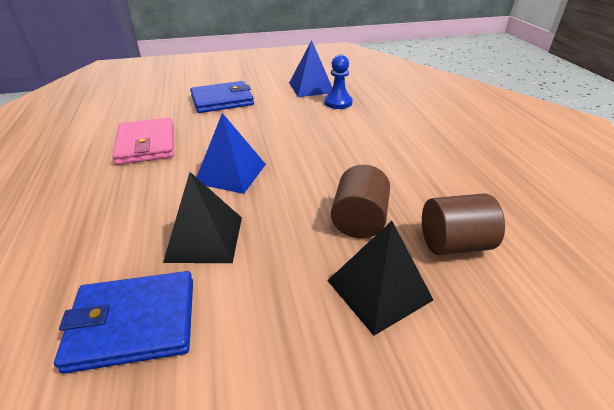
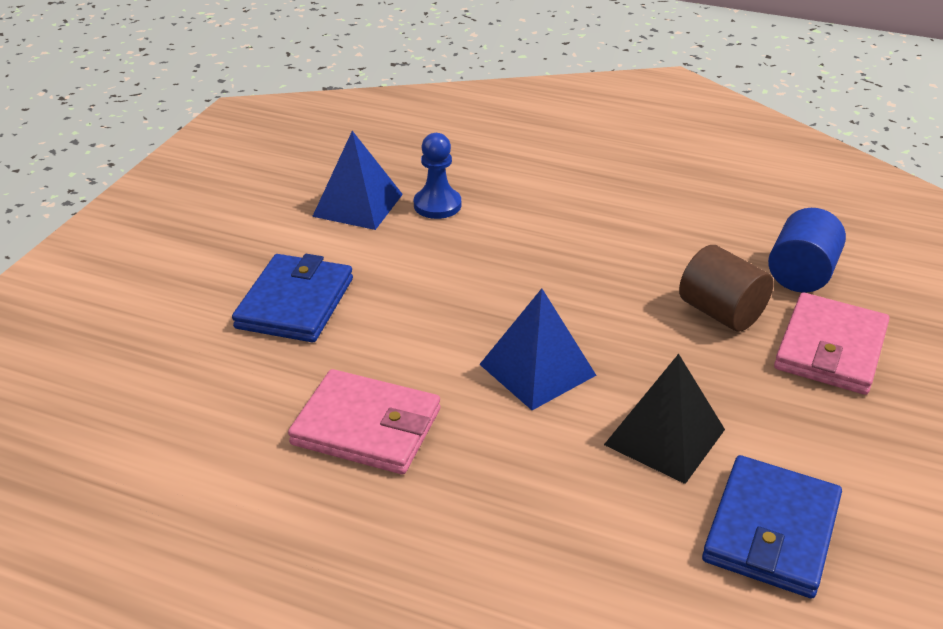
camera: 55 degrees left, 0 degrees up
(379, 290) = (830, 348): black pyramid -> pink wallet
(454, 244) = (801, 274): brown cylinder -> blue cylinder

